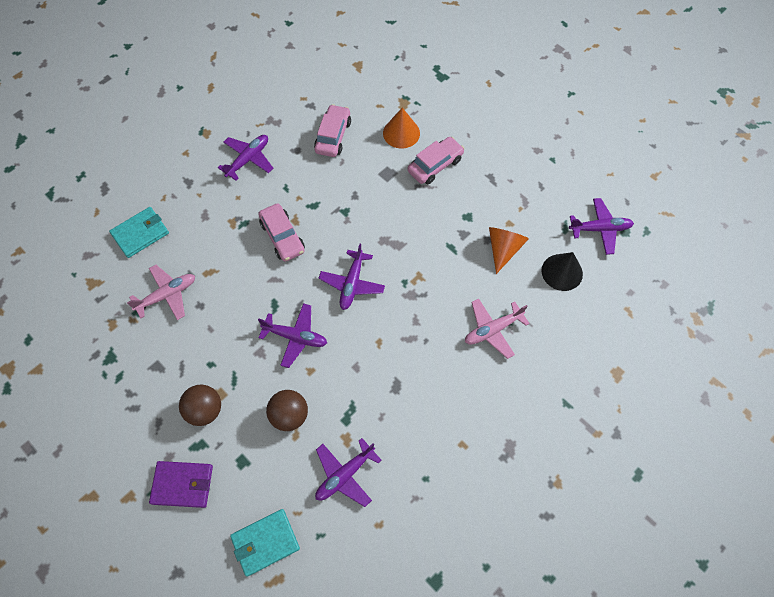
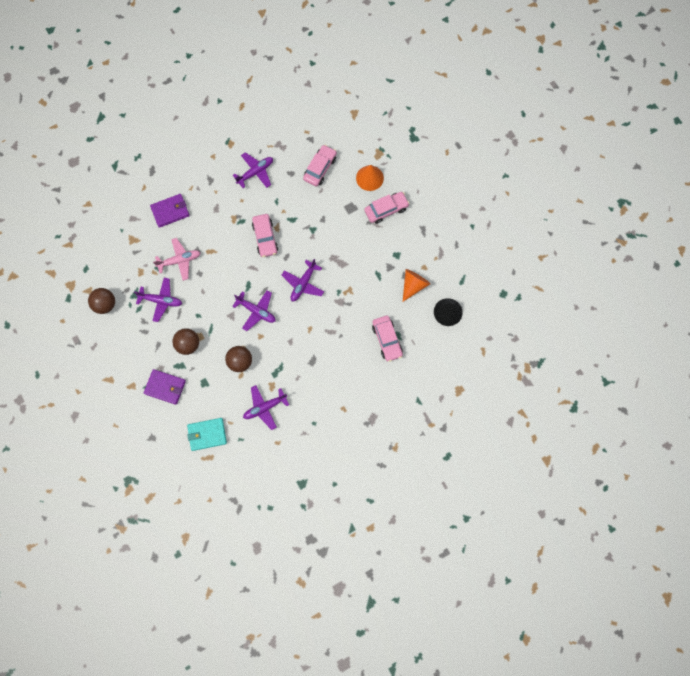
camera: 15 degrees right, 10 degrees up
(66, 383) = (105, 304): none -> brown ball
(140, 233) = (170, 211): turquoise wallet -> purple wallet
(492, 330) = (387, 340): pink plane -> pink car
(600, 229) = (486, 287): purple plane -> purple plane (161, 301)

